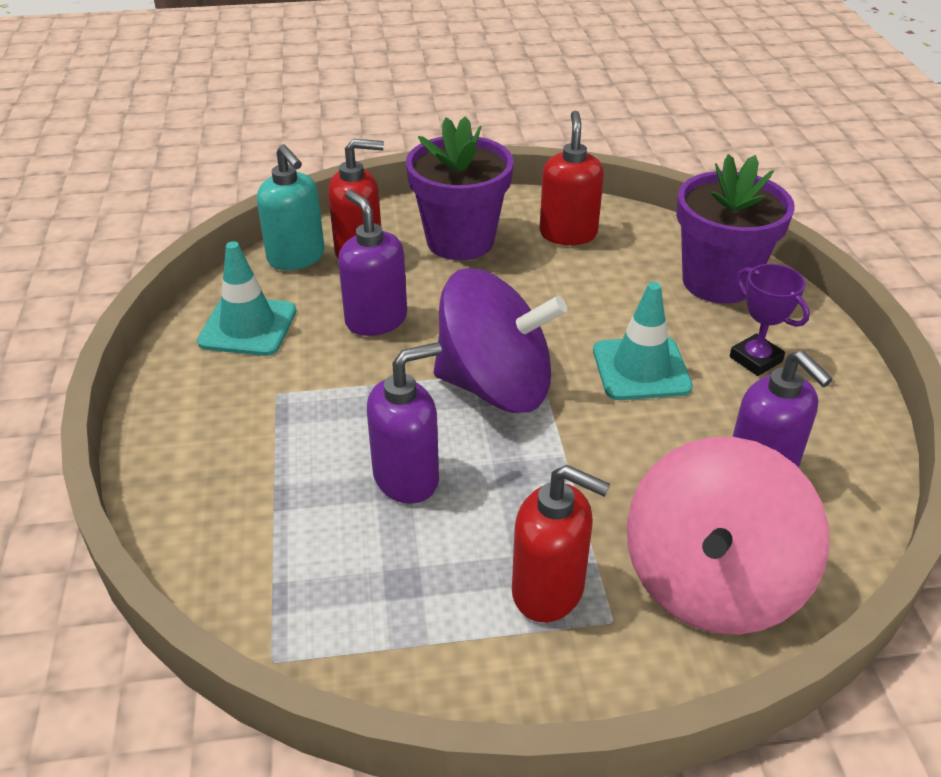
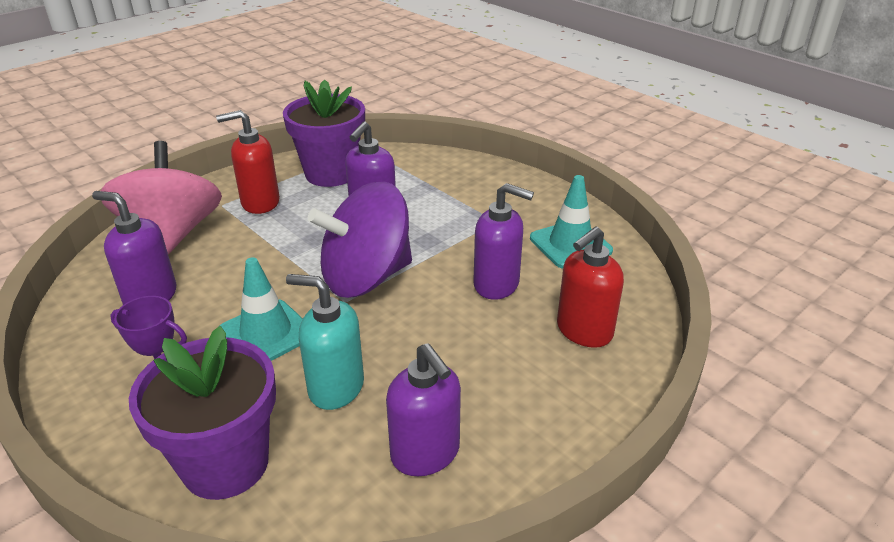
camera: 145 degrees right, 5 degrees down
(296, 257) = (623, 304): turquoise soap dispenser -> turquoise soap dispenser (335, 387)
(460, 241) = (519, 387): purple flower pot -> purple flower pot (331, 173)
(568, 234) = (425, 453): red soap dispenser -> purple soap dispenser

